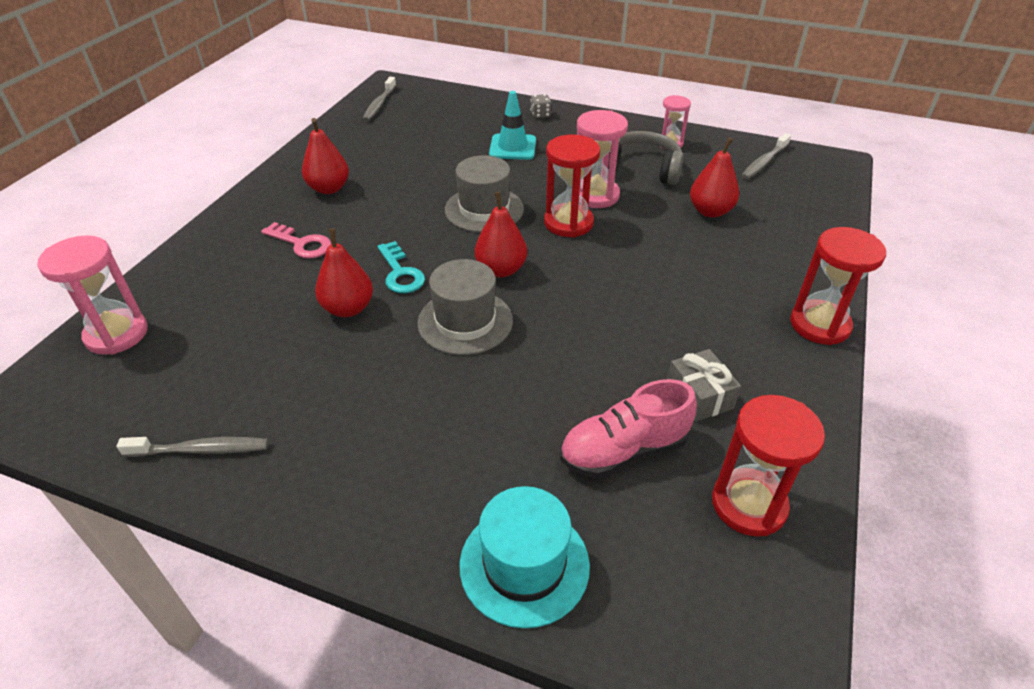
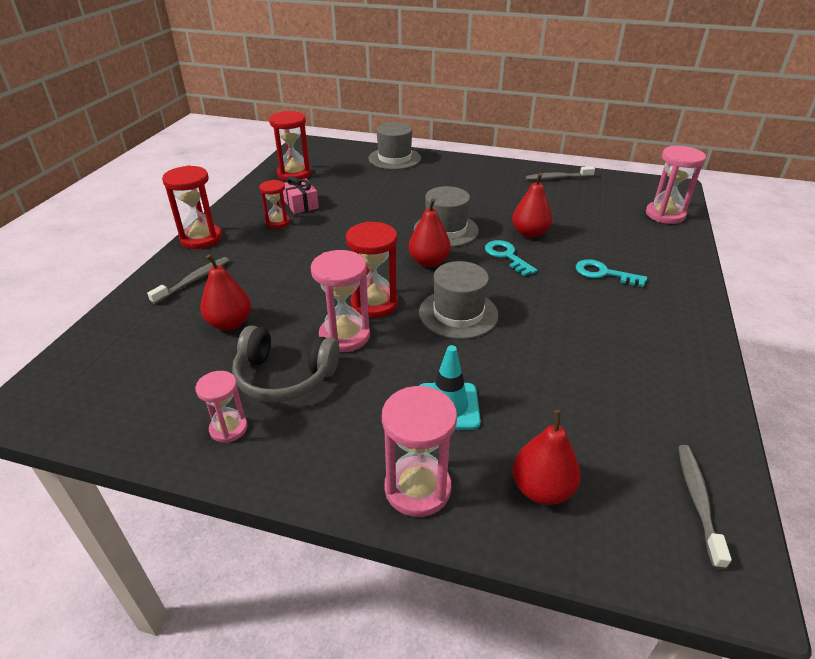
camera: 175 degrees right, 5 degrees down
(301, 244) = (603, 273): pink key -> turquoise key
(329, 188) = (630, 329): red pear -> red pear (541, 489)
(524, 565) = (394, 158): turquoise hat -> grey hat
(540, 115) = (417, 488): grey dice -> pink hourglass
(624, 450) = (348, 185): pink shoe -> none
(699, 396) = (301, 204): grey gift -> pink gift
(722, 352) = (277, 222): none -> red hourglass
(764, 162) = (120, 398): grey toothbrush -> grey toothbrush (194, 280)

